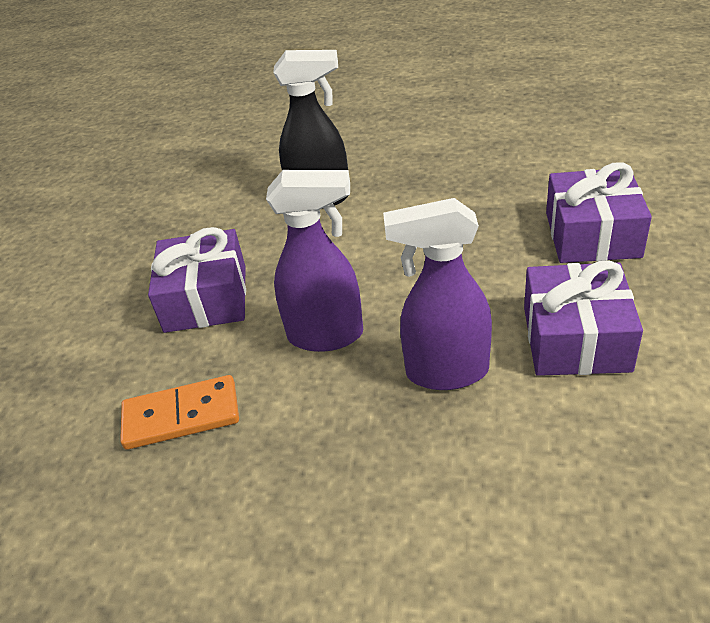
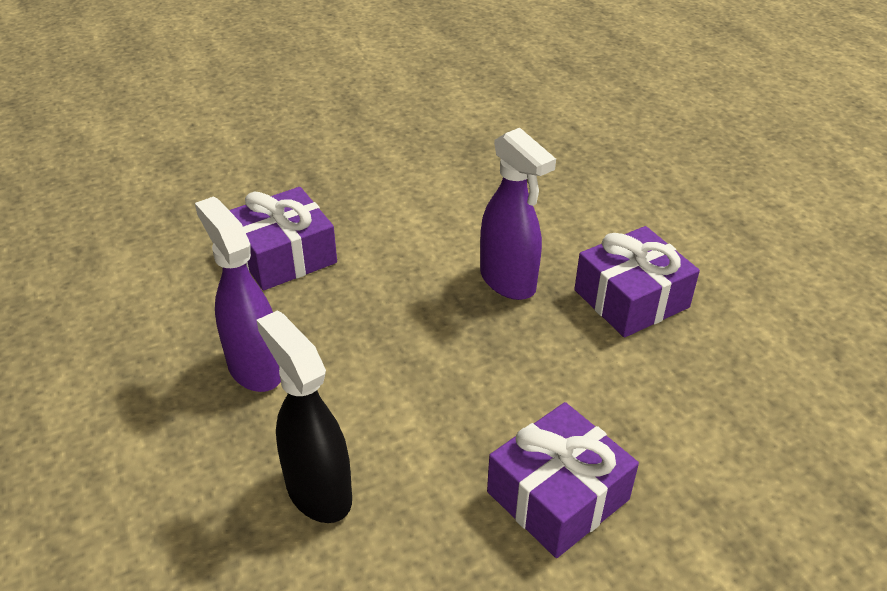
camera: 130 degrees left, 0 degrees up
(181, 415) = (689, 414): orange domino -> none
(327, 335) = (528, 367): purple spray bottle -> purple spray bottle (255, 368)
(575, 338) = (423, 232): purple gift -> purple gift (631, 299)

